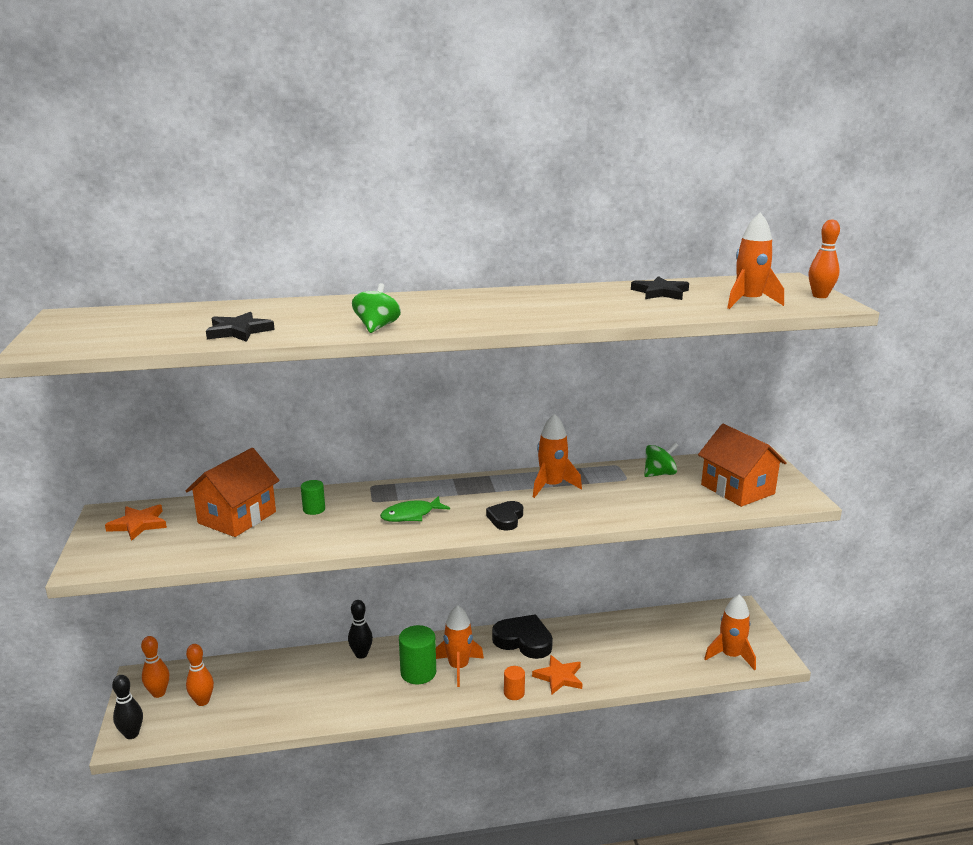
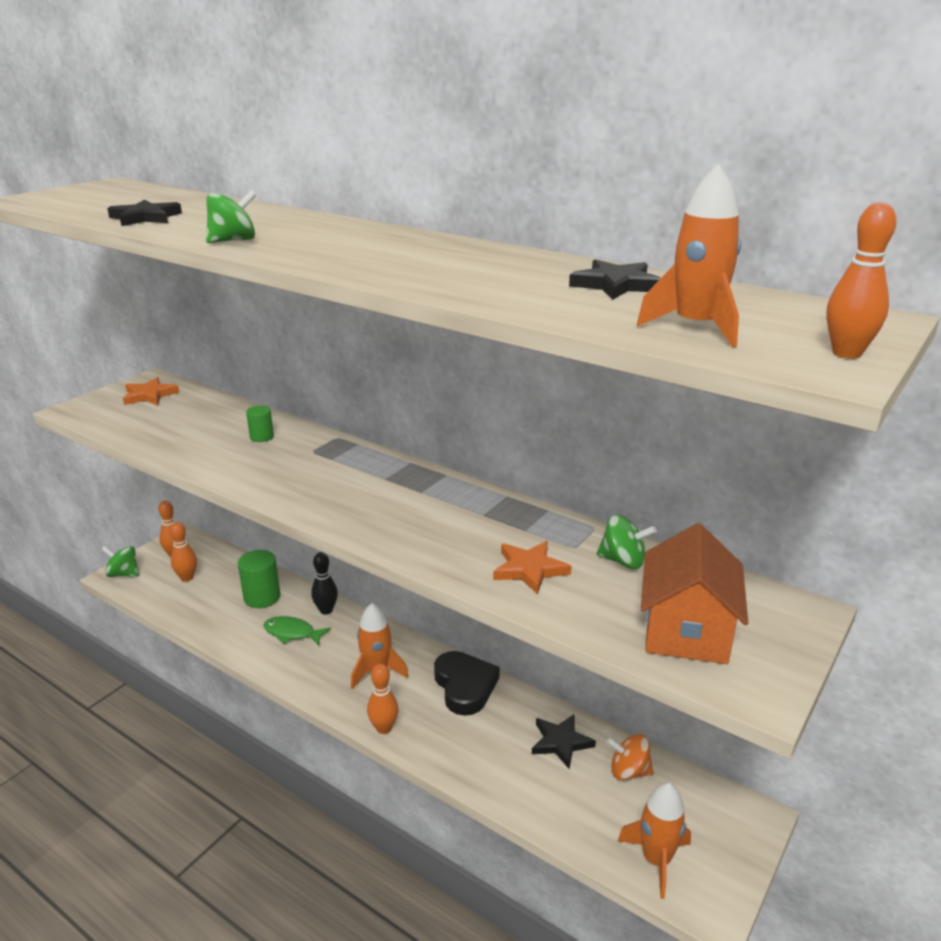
camera: 45 degrees right, 5 degrees up
(132, 734) = (123, 574): black bowling pin -> green spinning top
(237, 517) = (206, 418): orange house -> none
(411, 515) = (313, 478): green fish -> green fish (292, 633)
(418, 672) = (341, 654): green cylinder -> green cylinder (262, 597)
(506, 518) = (377, 522): black heart -> none
(514, 693) = (384, 728): orange cylinder -> orange bowling pin
(552, 486) = (481, 514): orange rocket -> none
(559, 677) = (443, 743): orange star -> orange star (530, 569)
(616, 635) = (561, 742): none -> black star
(665, 626) = (629, 771): none -> orange spinning top

